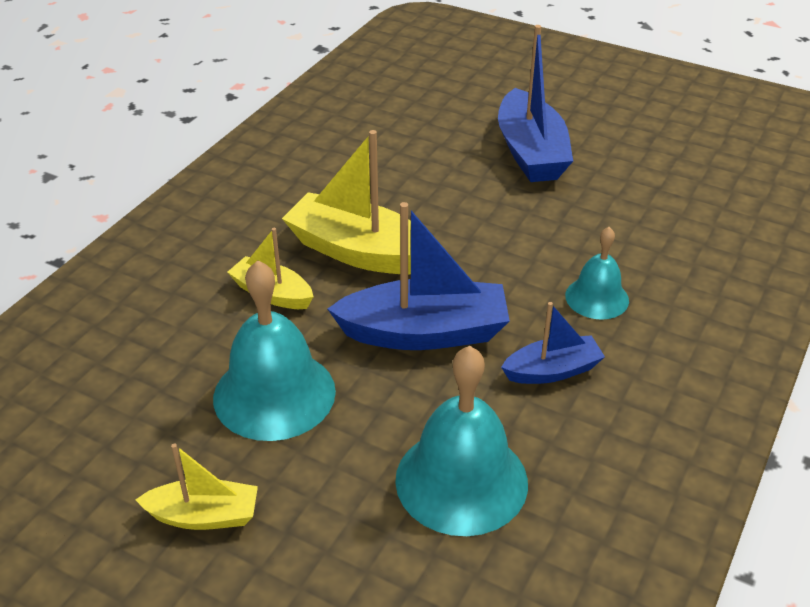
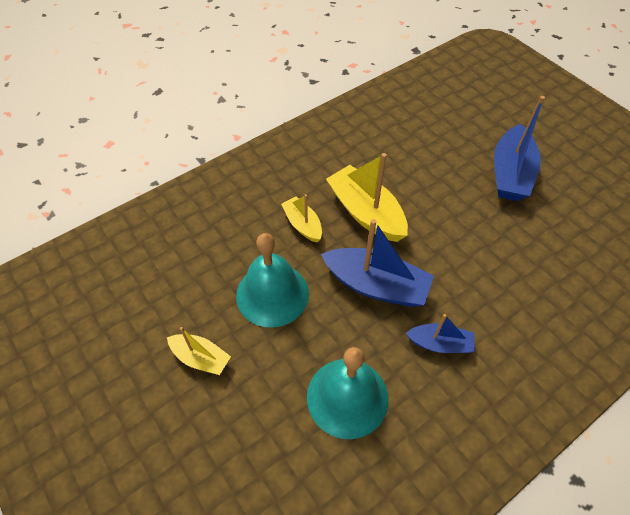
camera: 25 degrees right, 15 degrees up
(597, 298) = (496, 301): turquoise bell -> none

